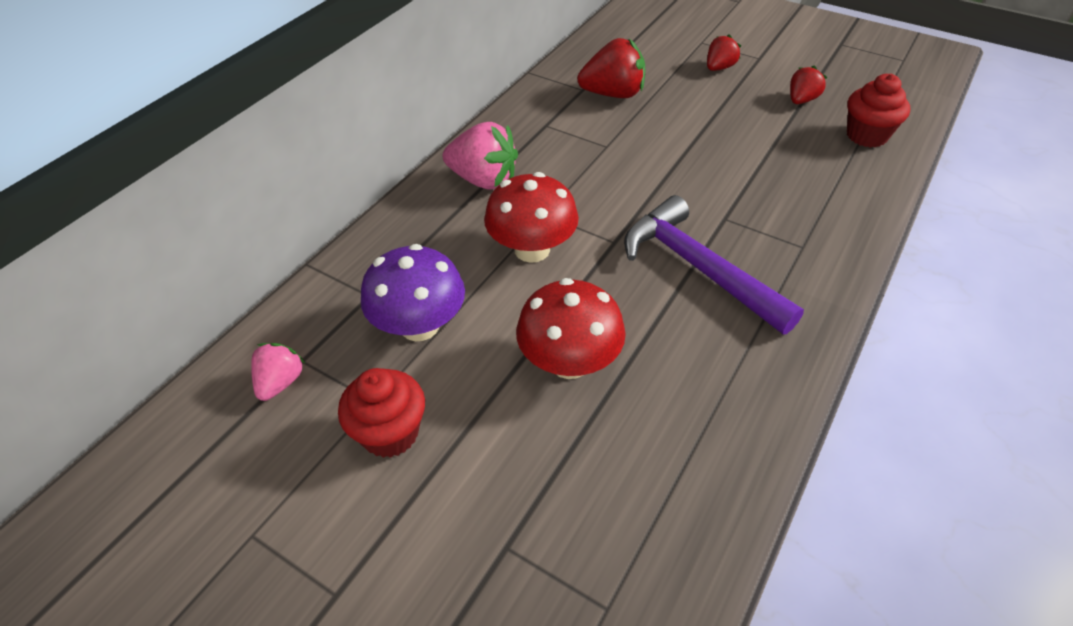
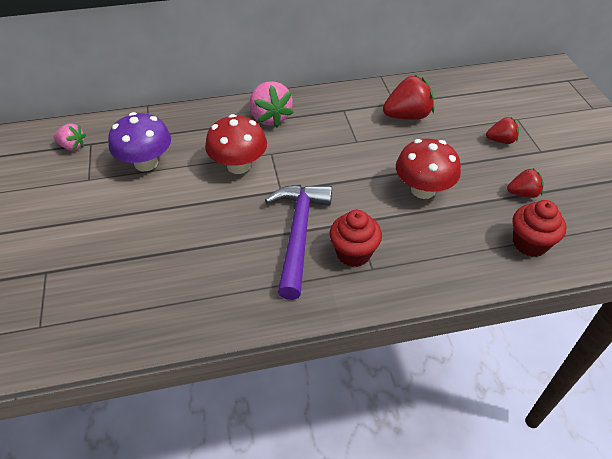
camera: 45 degrees right, 0 degrees up
(281, 382) = (72, 146): pink strawberry -> pink strawberry turned 45 degrees clockwise
(390, 433) = (75, 196): red cupcake -> red cupcake (353, 253)
(569, 362) = (174, 226): red mushroom -> red mushroom (423, 190)
(613, 94) = (407, 116): red strawberry -> red strawberry turned 60 degrees counterclockwise

